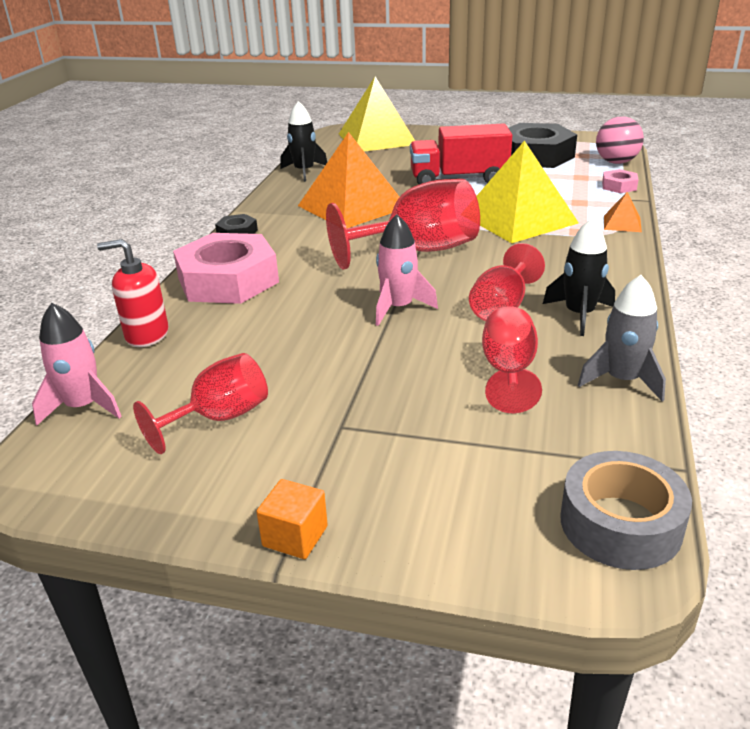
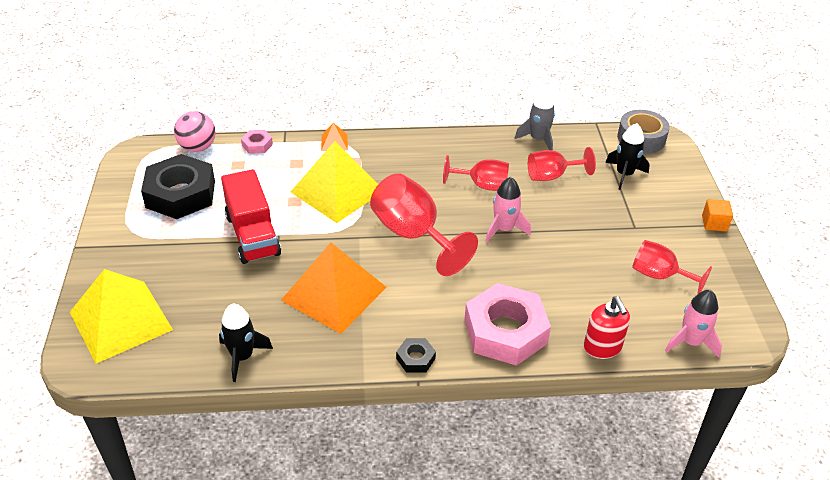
camera: 110 degrees left, 10 degrees up
(579, 315) = (477, 155): black rocket -> black rocket (624, 174)

